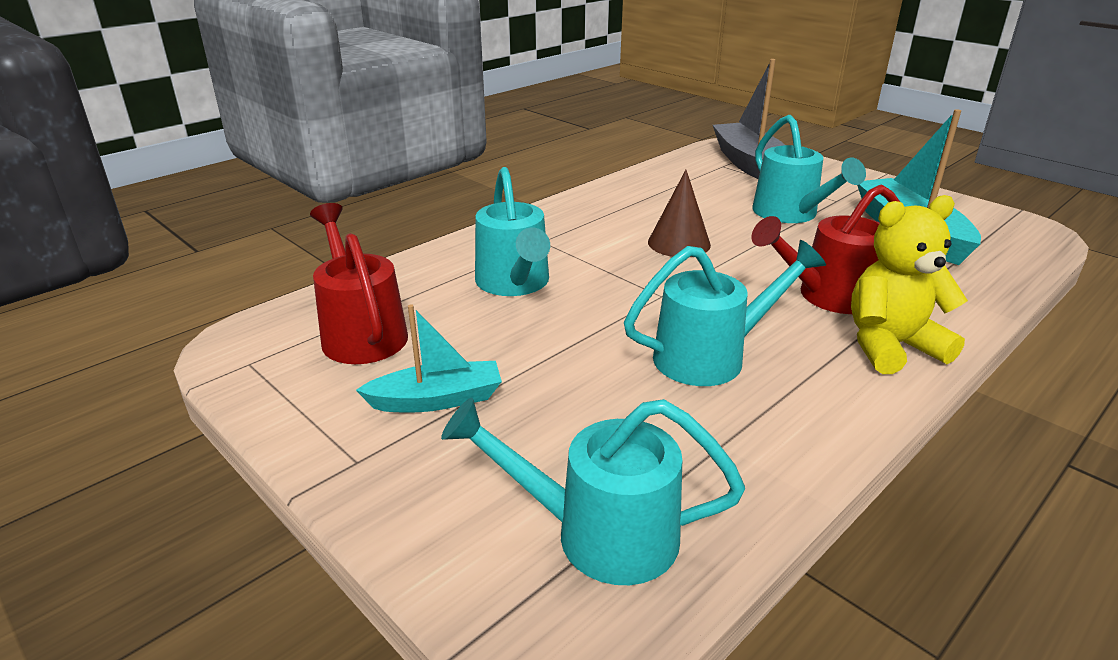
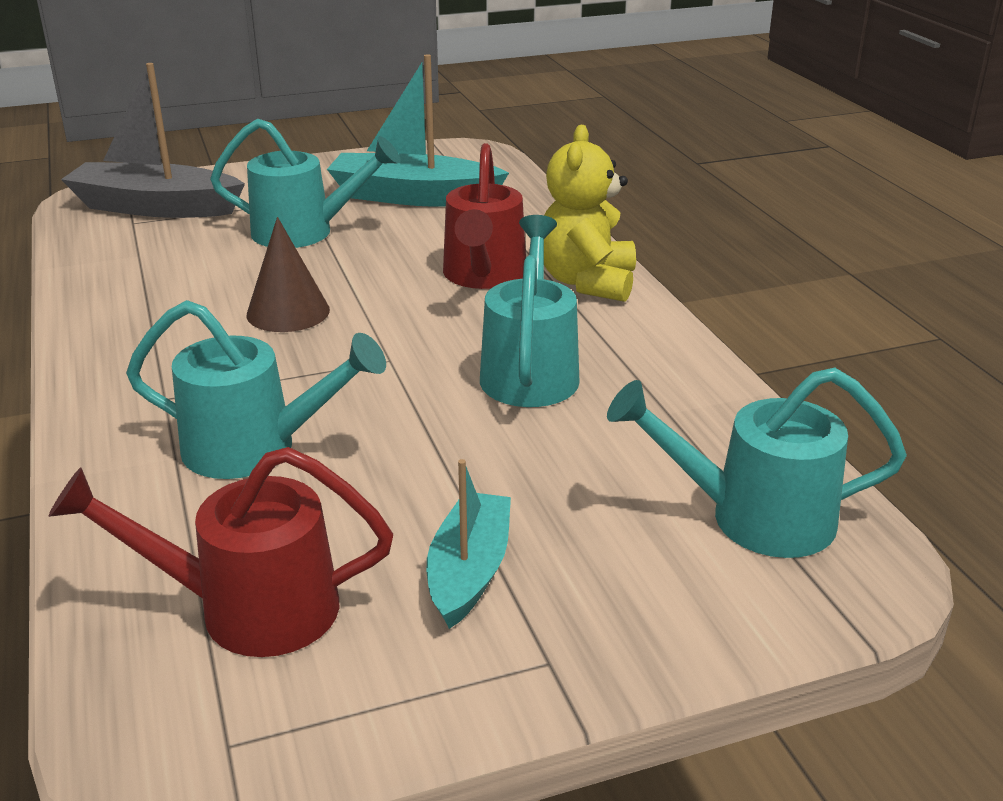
camera: 65 degrees left, 0 degrees up
(598, 534) = (753, 517): turquoise watering can -> turquoise watering can turned 60 degrees clockwise

